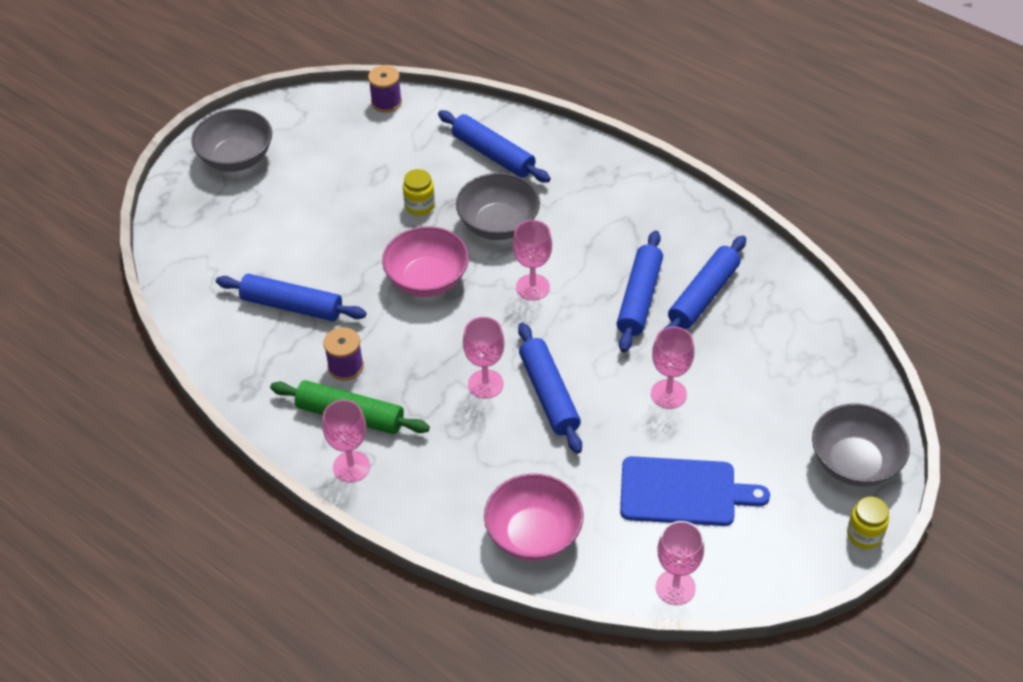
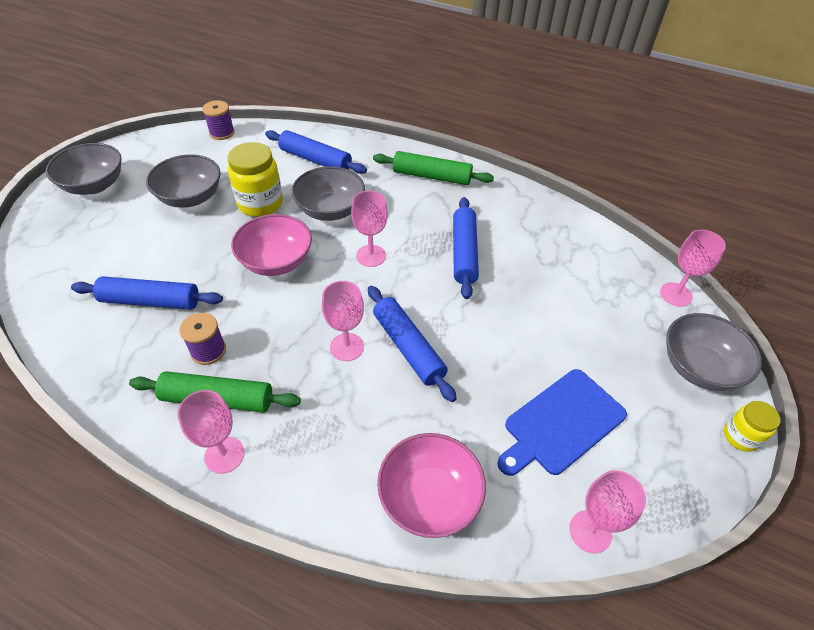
camera: 15 degrees left, 0 degrees up
(342, 187) = (190, 197): none -> grey bowl
(420, 206) = (260, 204): yellow jar -> yellow jar, size x1.76
(629, 195) = (432, 176): none -> green rolling pin
(668, 394) = (515, 330): pink goblet -> pink goblet (676, 294)
(683, 492) = (561, 423): blue cutting board -> blue cutting board turned 150 degrees clockwise
(703, 295) = (515, 243): blue rolling pin -> none

